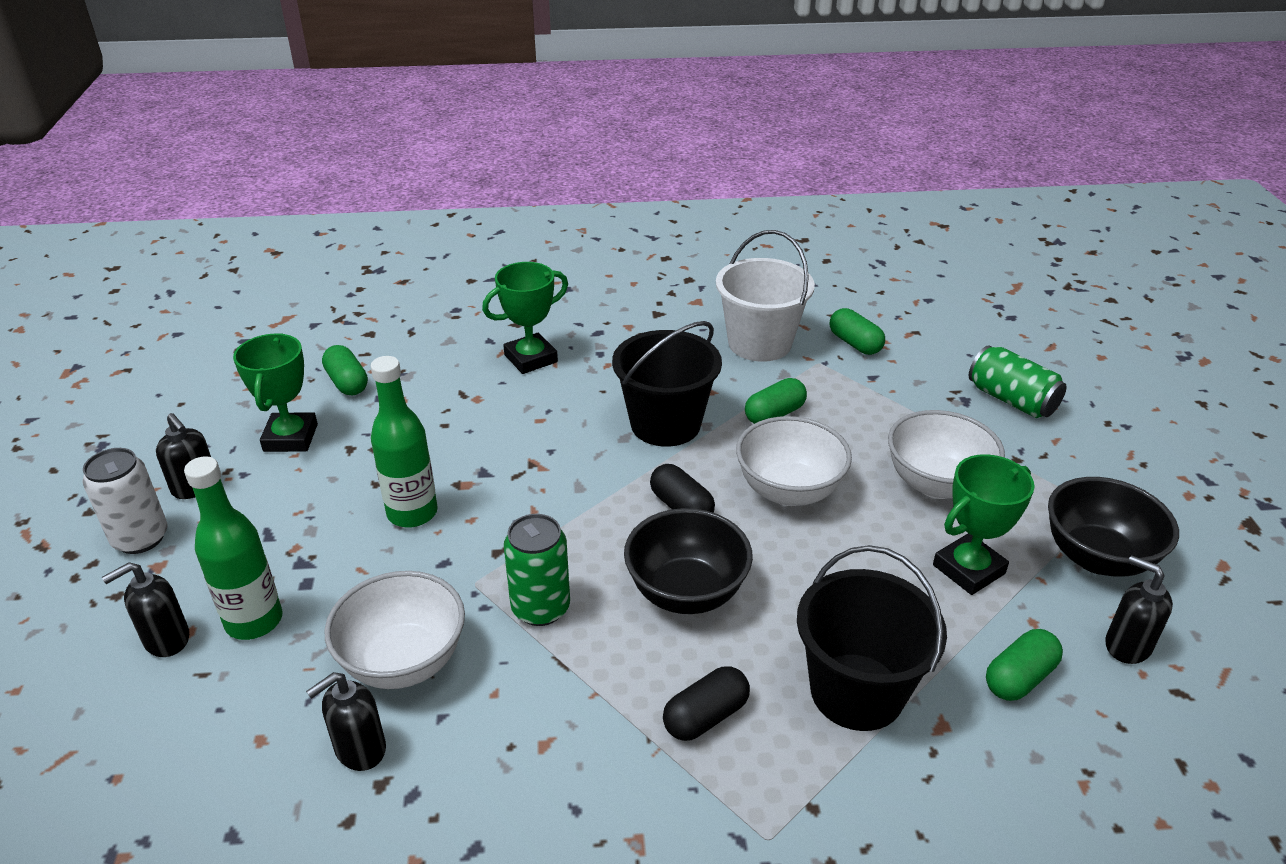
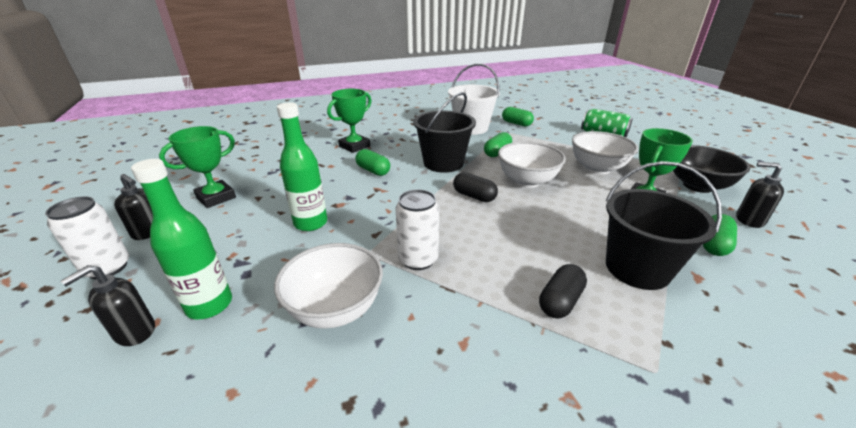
camera: 15 degrees left, 5 degrees down
(290, 438) = (216, 197): green trophy -> green trophy turned 60 degrees clockwise
(347, 382) = (247, 168): green capsule -> green capsule (373, 171)
(360, 749) = (321, 380): black soap dispenser -> none
(540, 608) = (418, 259): green can -> white can
(686, 592) = (503, 236): black bowl -> none

